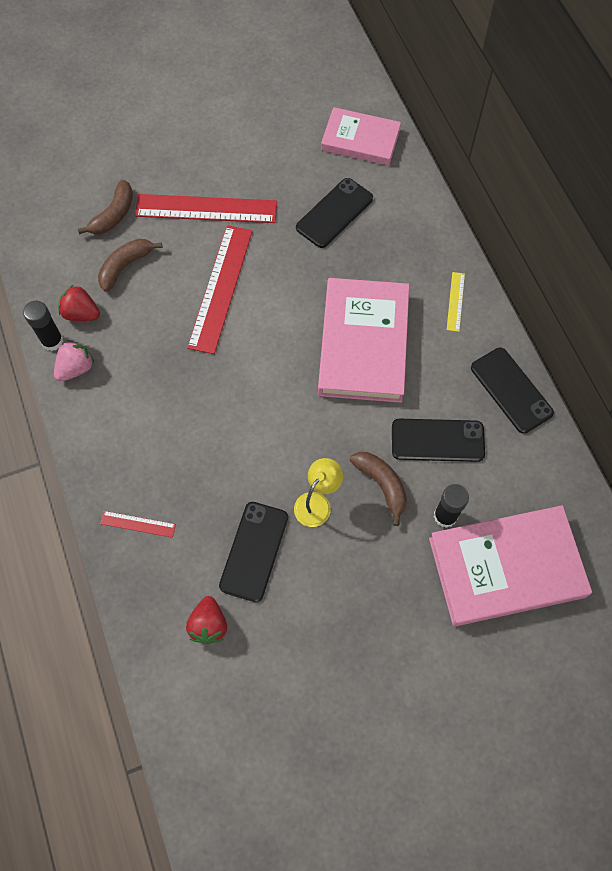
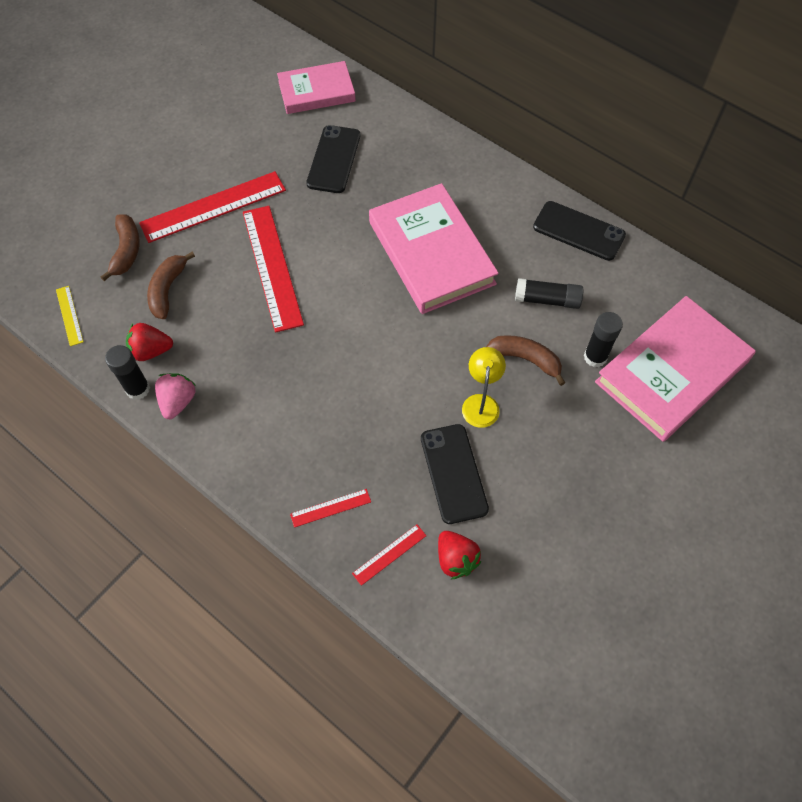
camera: 30 degrees left, 5 degrees down
(159, 589) = (389, 554): none -> red ruler
(437, 440) = (547, 300): black phone -> black glue stick
(455, 301) = (485, 183): yellow ruler -> yellow ruler (69, 315)

